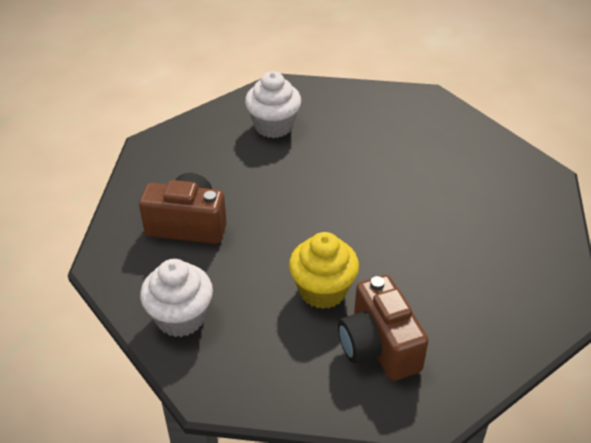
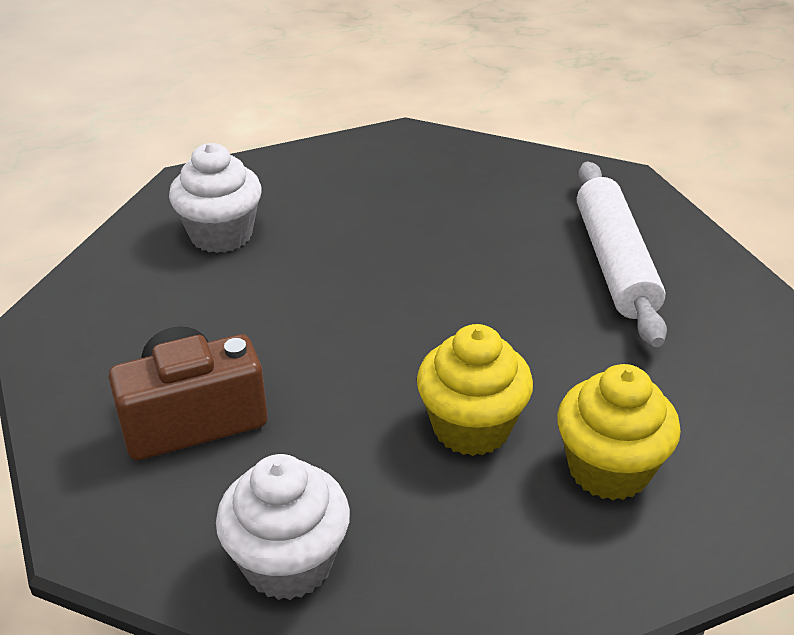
camera: 30 degrees left, 5 degrees down
(378, 346) = (608, 469): brown camera -> yellow cupcake
(490, 229) = (615, 263): none -> white rolling pin

